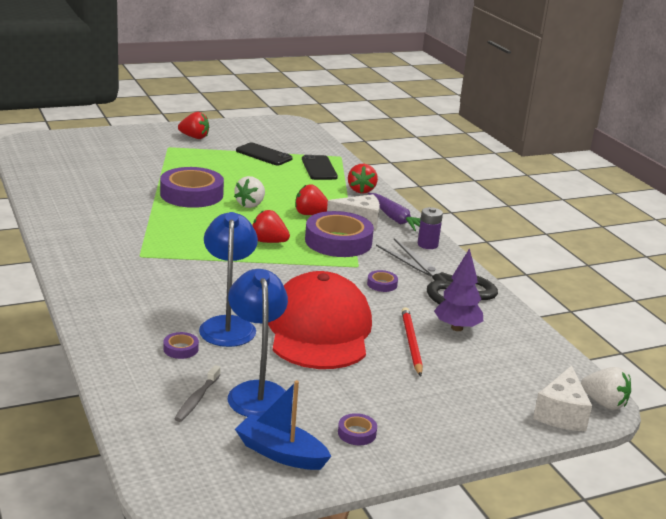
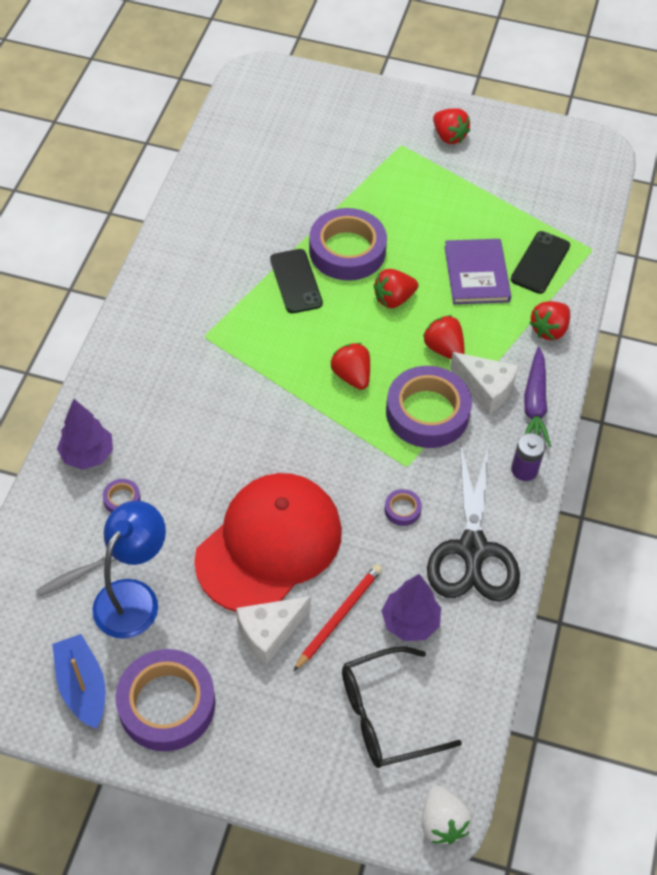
camera: 40 degrees right, 30 degrees up
(123, 338) = (87, 455): none -> purple tree
(227, 325) = (192, 488): blue lamp -> none
(250, 204) = (393, 299): white strawberry -> red strawberry
(264, 155) = (498, 206): black phone -> black phone (296, 281)
(288, 182) = (476, 274): none -> purple book
(357, 433) = (167, 704): purple tape -> purple tape, size x2.40
(503, 373) = (385, 716): none -> black glasses
(561, 414) = (380, 806): white cheese -> white cheese (269, 633)

